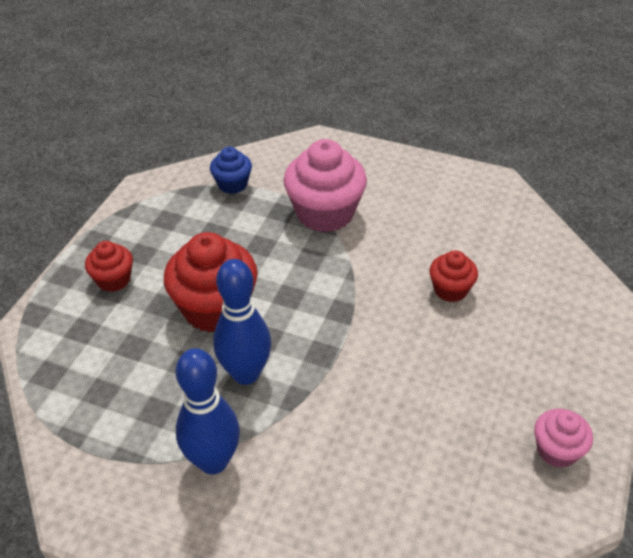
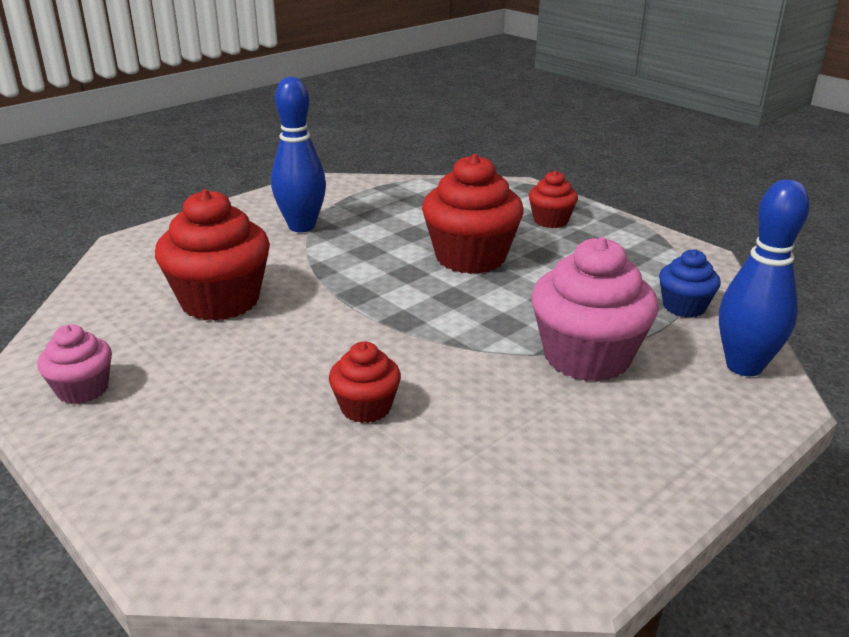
camera: 115 degrees right, 15 degrees down
(246, 373) = (374, 255): blue bowling pin -> blue bowling pin (744, 366)
(390, 442) = (220, 301): none -> red cupcake

